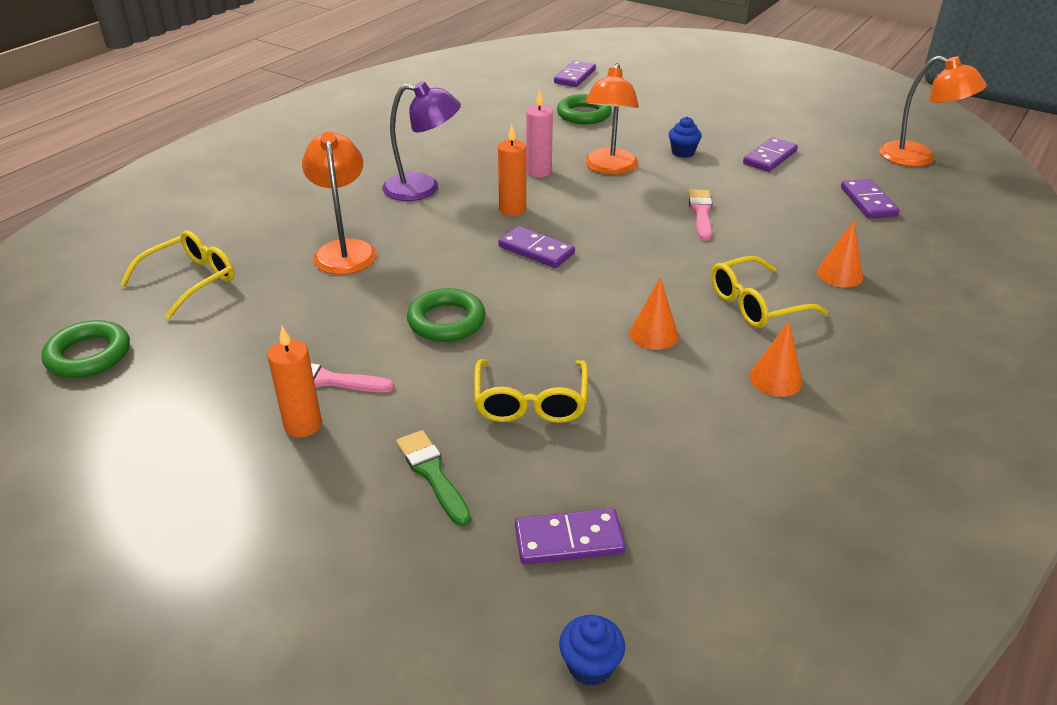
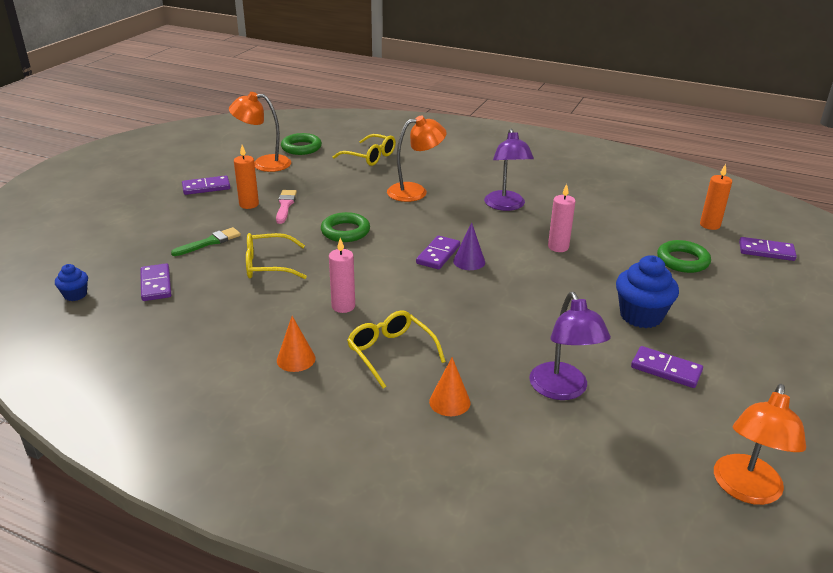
camera: 80 degrees right, 5 degrees down
(512, 209) = (492, 241): orange candle -> orange candle (710, 225)
(558, 231) = (469, 261): none -> purple cone
(609, 168) = (583, 278): orange lamp -> orange lamp (263, 163)
(653, 334) = (343, 306): orange cone -> pink candle
(683, 152) = (641, 316): blue cupcake -> blue cupcake, size x1.89
(701, 213) = (527, 326): pink brush -> none
(808, 210) = (562, 390): none -> purple lamp
(868, 202) = (603, 434): purple domino -> purple domino (206, 187)

